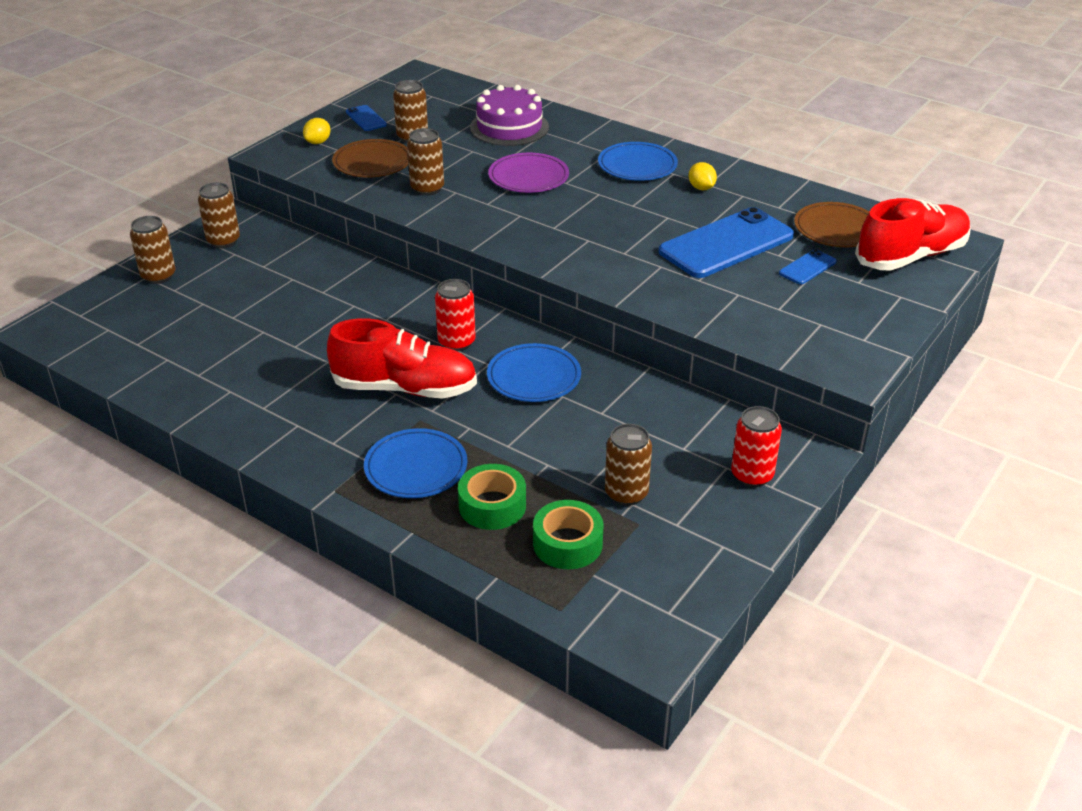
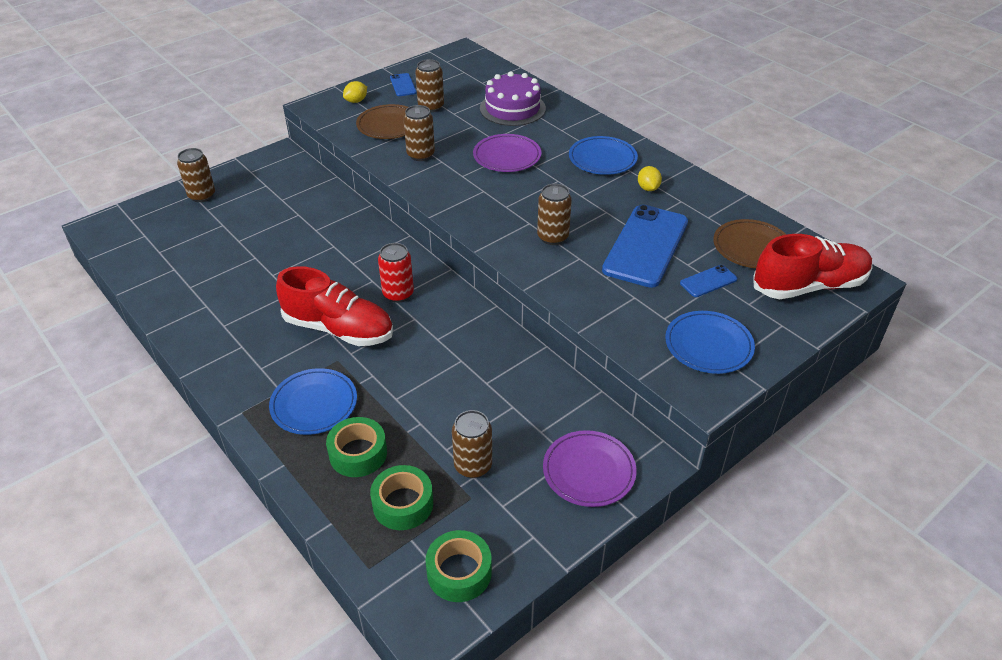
camera: 15 degrees right, 5 degrees up
(223, 241) = (263, 173): brown can -> brown can (553, 237)
(534, 377) = (445, 338): blue plate -> blue plate (708, 345)
(660, 593) = (459, 572): none -> green tape
(726, 244) = (646, 246): blue phone -> blue phone turned 45 degrees counterclockwise
(752, 475) = (589, 471): red can -> purple plate

